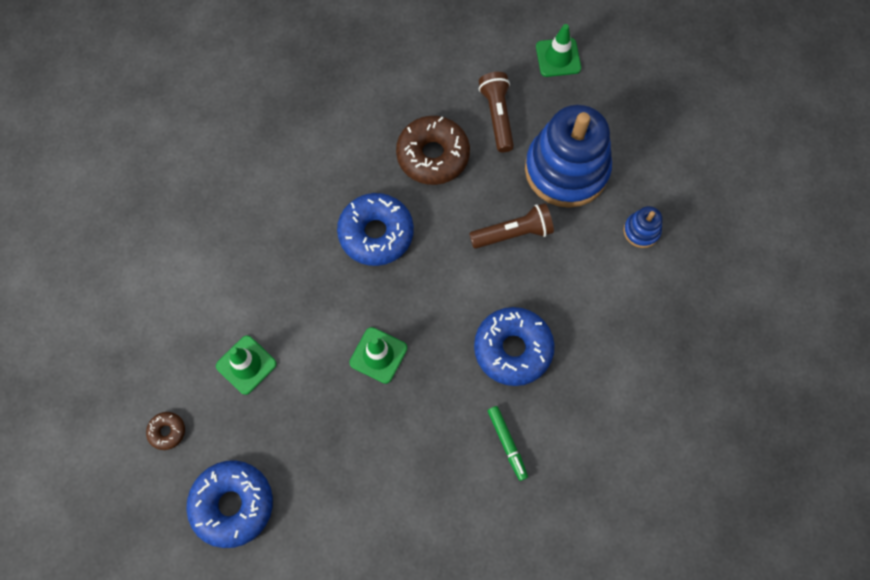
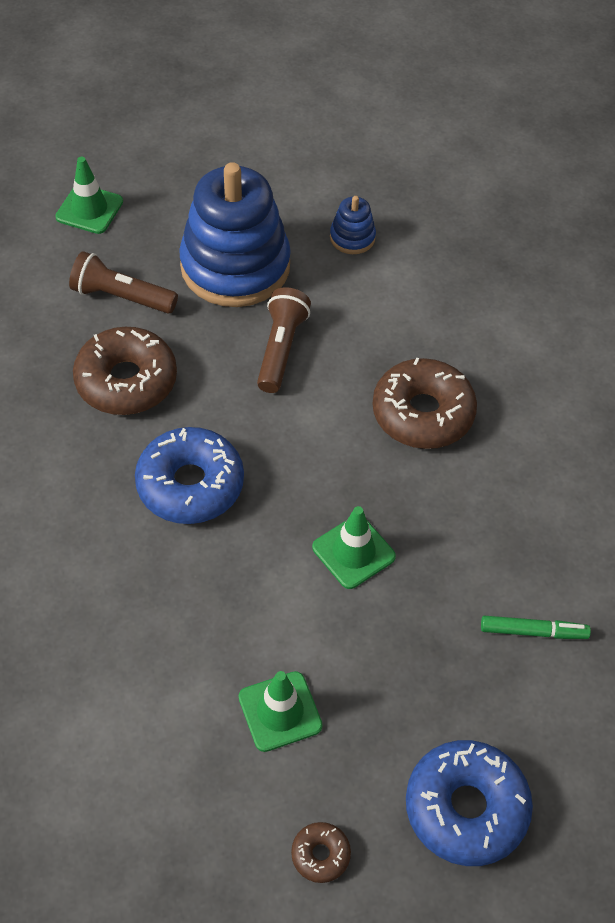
camera: 65 degrees left, 15 degrees down
(507, 443) = (533, 470): green marker -> green marker (533, 632)
(512, 349) = (422, 413): blue donut -> brown donut

